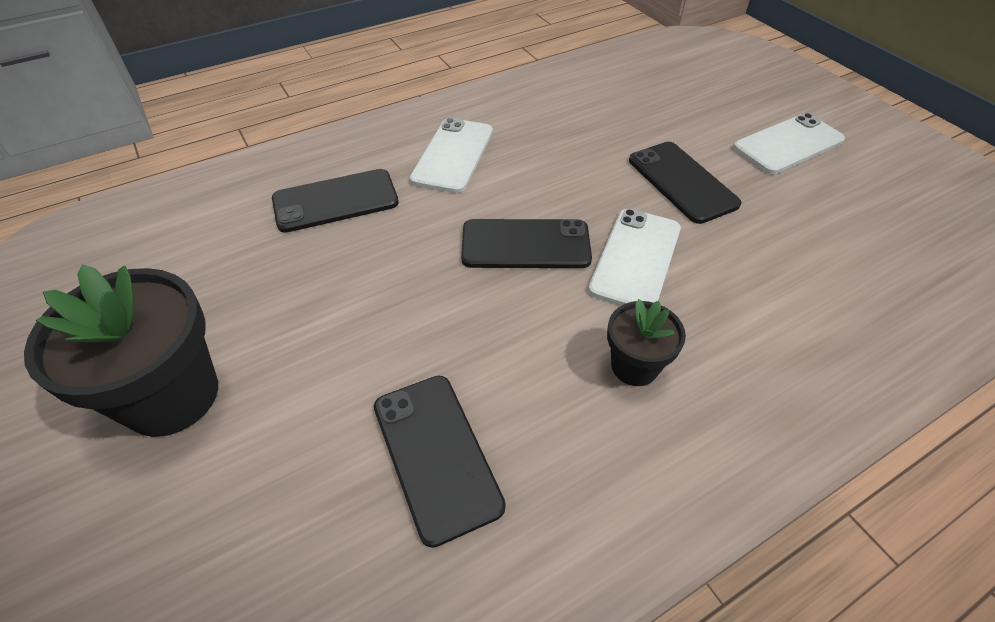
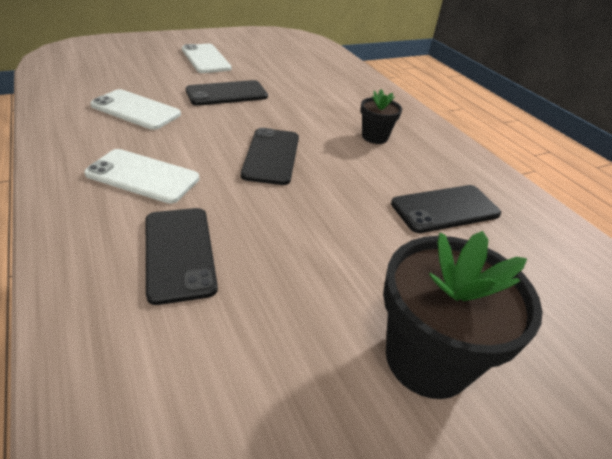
camera: 90 degrees left, 10 degrees down
(636, 259) = (293, 121): white phone -> white phone (136, 110)

